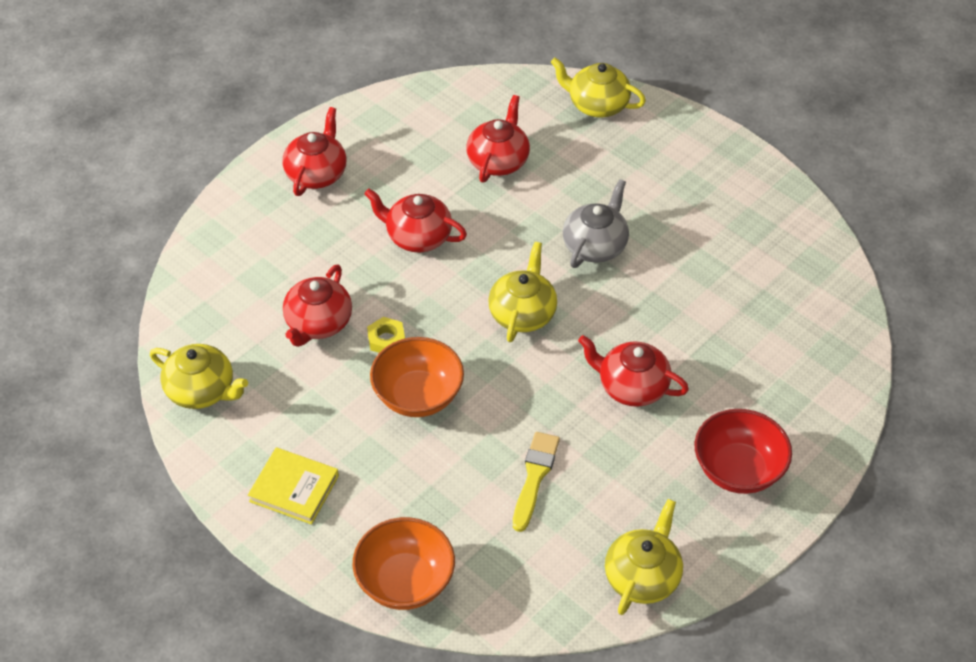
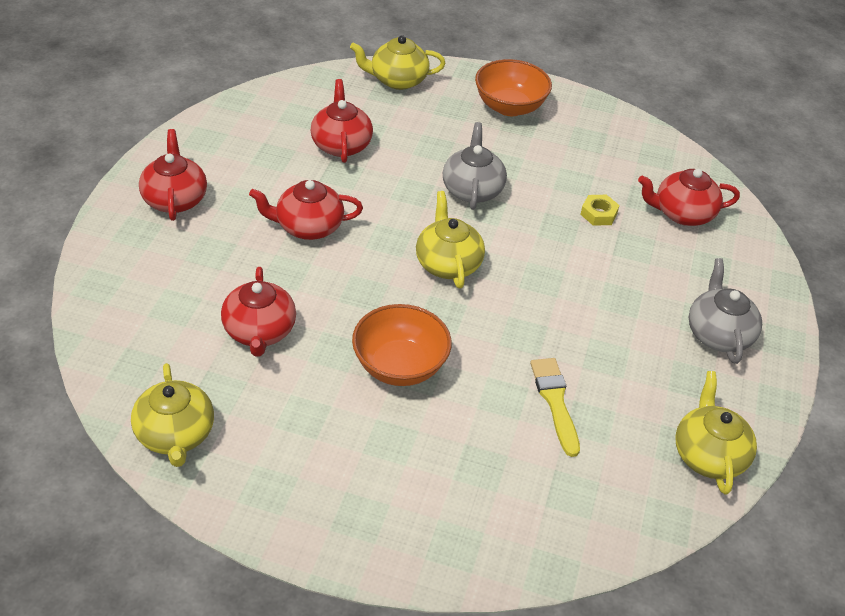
camera: 30 degrees left, 5 degrees down
(202, 390) = (175, 435): yellow teapot -> yellow teapot turned 75 degrees clockwise
(294, 488) = (333, 497): yellow book -> none
(386, 340) = (336, 325): yellow nut -> yellow nut (598, 214)
(405, 581) = (502, 546): orange bowl -> orange bowl (509, 107)
(631, 387) = (583, 295): red teapot -> red teapot (682, 213)
(738, 470) = (718, 334): red bowl -> grey teapot

